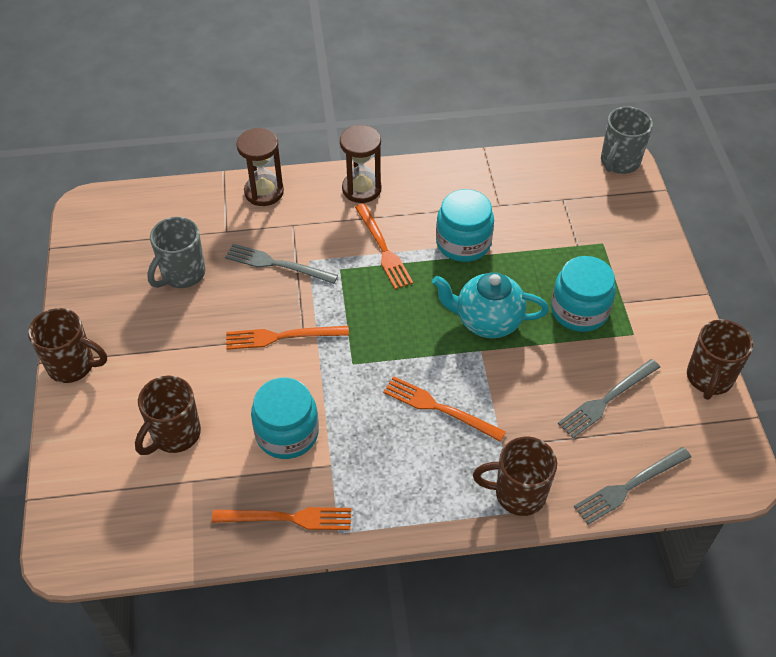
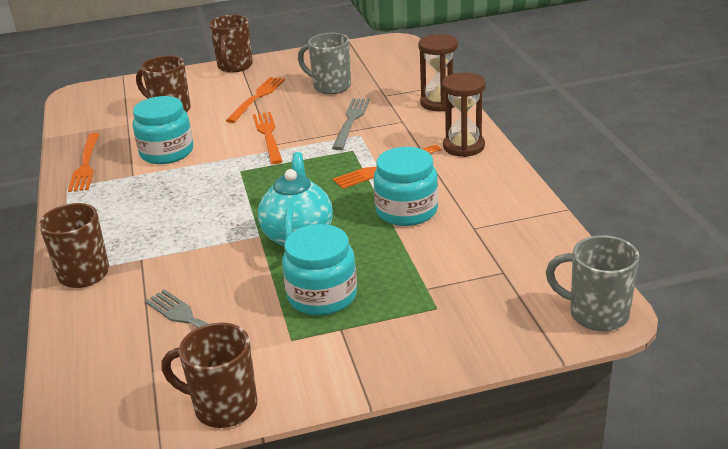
camera: 85 degrees right, 20 degrees down
(439, 408) = (188, 220): orange fork -> orange fork (257, 98)
(629, 486) = (78, 345): grey fork -> none

